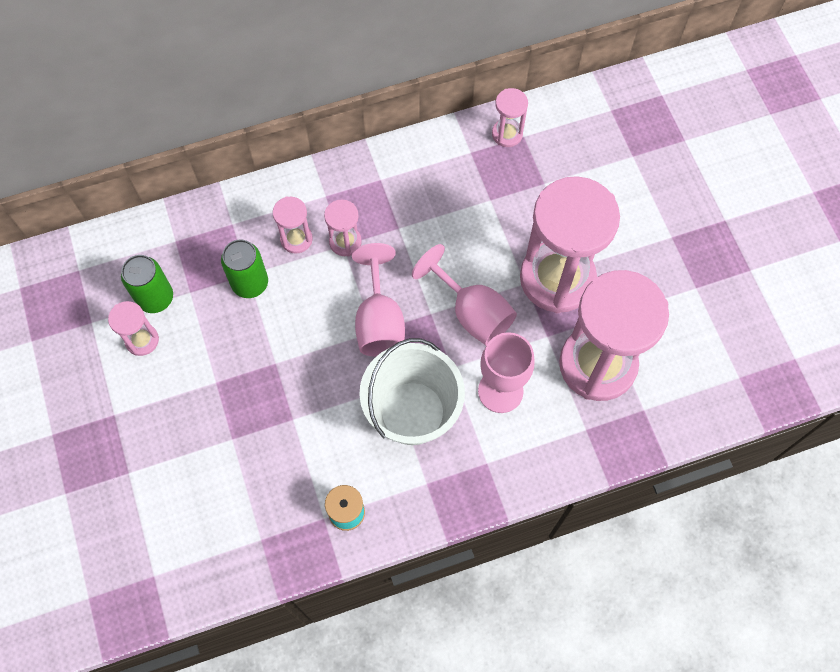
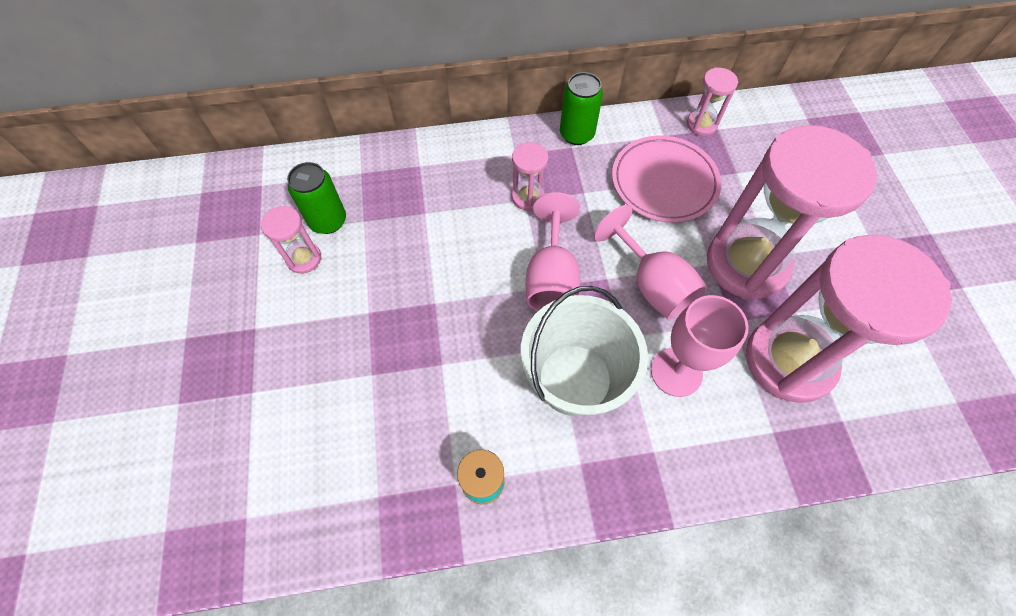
camera: 10 degrees right, 5 degrees down
(250, 283) = (425, 221): green can -> green can (576, 134)
(296, 239) = (479, 188): pink hourglass -> none
(475, 205) = (664, 182): none -> pink plate

